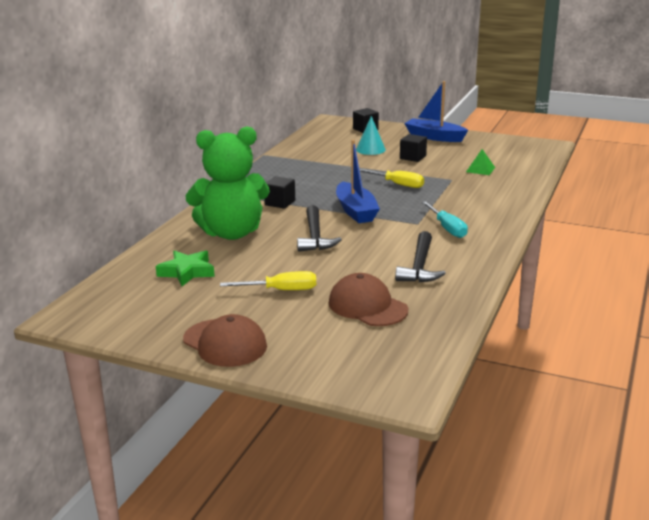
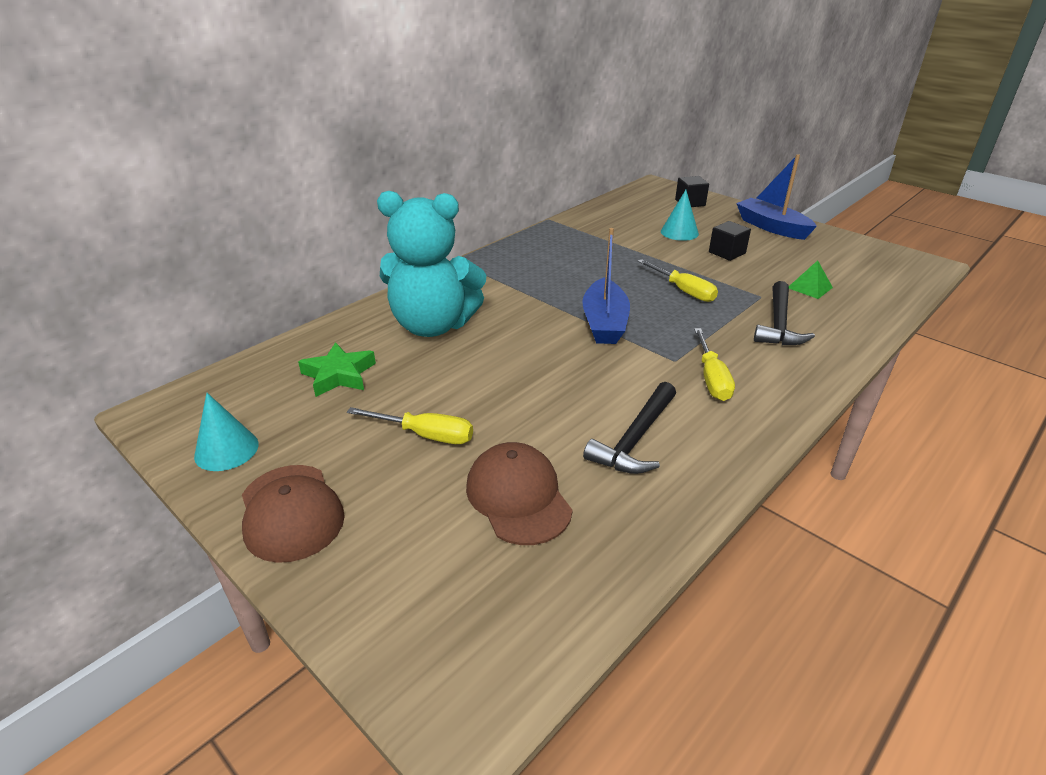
camera: 20 degrees right, 10 degrees up
(144, 324) = (226, 450): none -> turquoise cone
(231, 233) = (433, 325): green teddy bear -> turquoise teddy bear
(280, 203) = (520, 291): black cube -> none
(315, 236) = (527, 353): black hammer -> black hammer (778, 324)
(447, 228) = (711, 378): turquoise screwdriver -> yellow screwdriver

